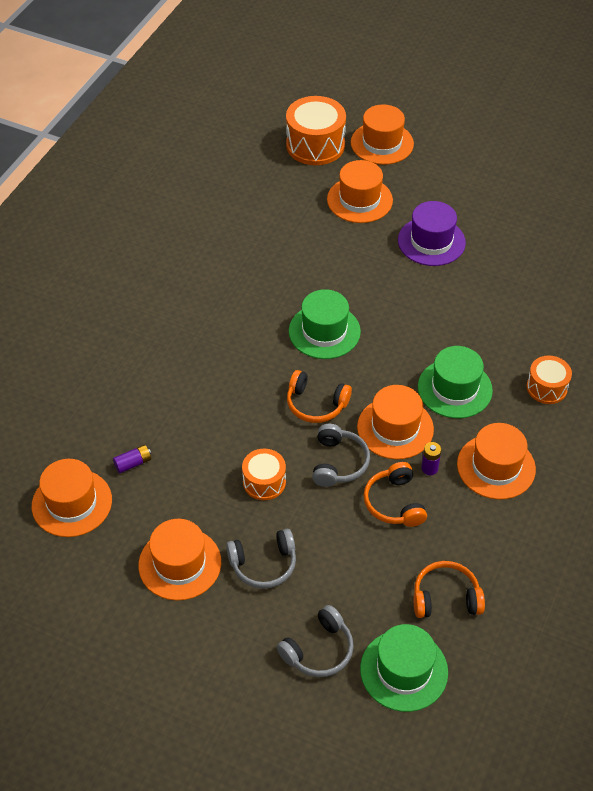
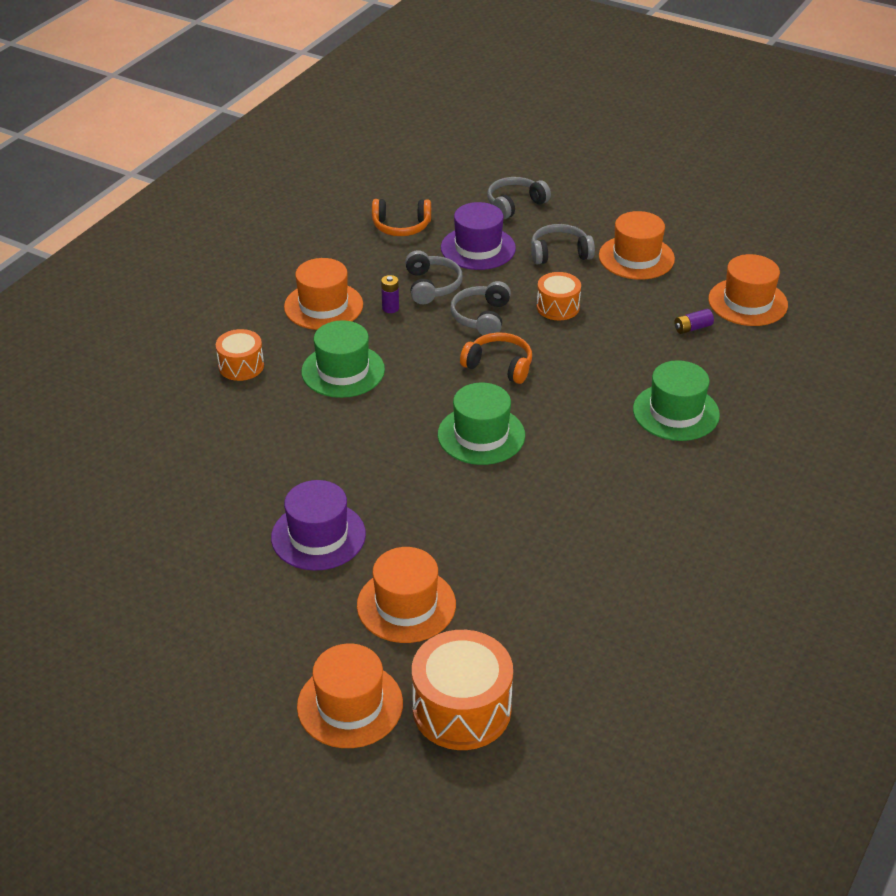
camera: 175 degrees left, 10 degrees down
(354, 566) = (478, 248): none -> purple hat
(394, 503) = (432, 286): orange headphones -> grey headphones
(395, 428) = (417, 341): orange hat -> none
(404, 670) = (447, 191): green hat -> green hat (676, 412)

